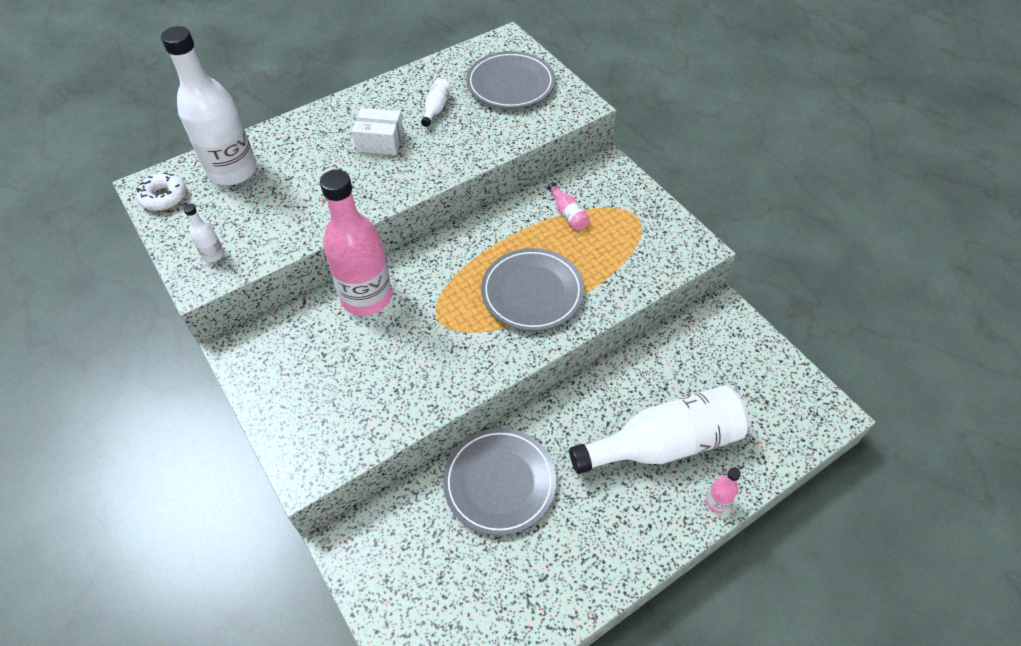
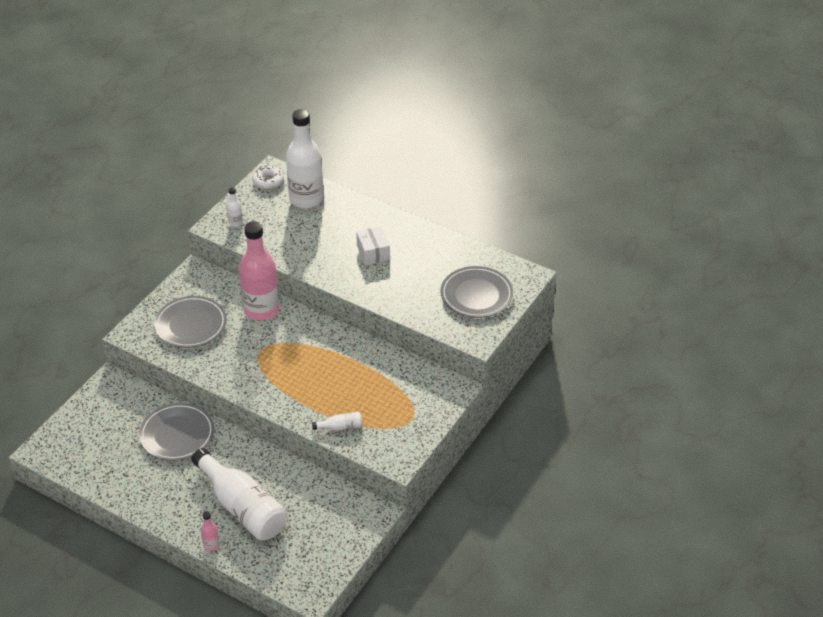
camera: 65 degrees right, 10 degrees down
(436, 108) = (424, 267): white bottle -> white bottle (340, 427)
(532, 292) = (307, 386): grey plate -> grey plate (191, 325)
(568, 214) = (391, 382): pink bottle -> none

